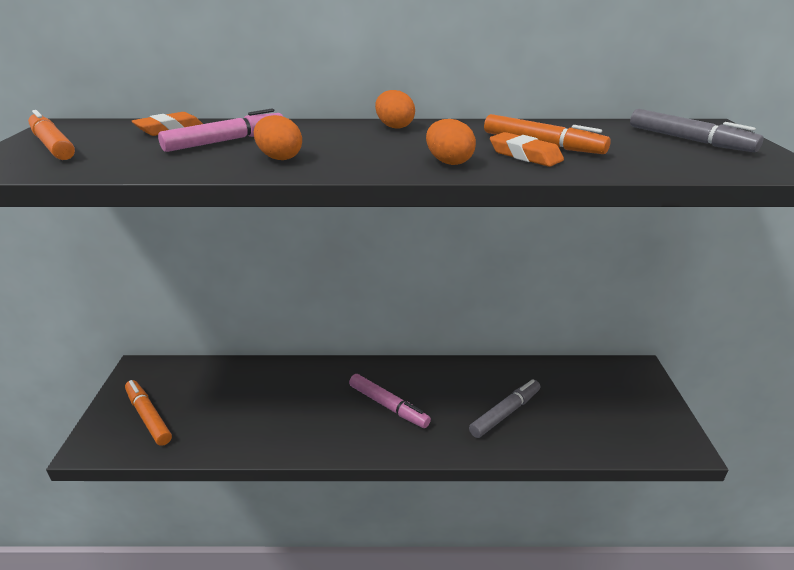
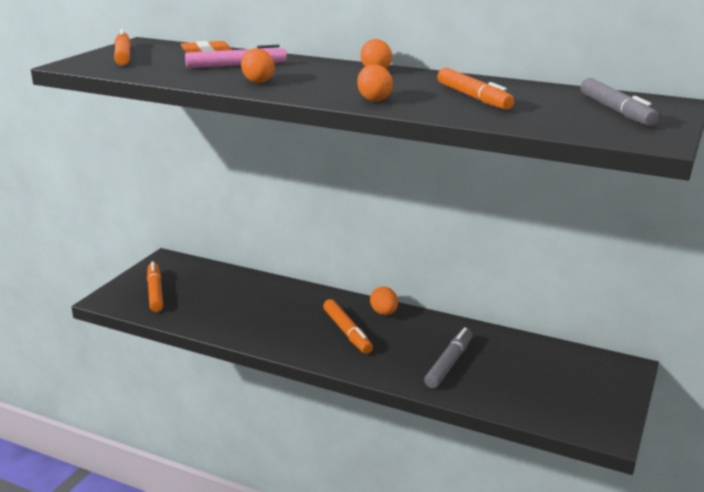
camera: 25 degrees right, 5 degrees down
(388, 406) = (347, 332): pink marker -> orange marker
(407, 372) = (384, 313): none -> orange egg
(505, 413) = (449, 363): grey marker -> grey marker turned 45 degrees counterclockwise
(525, 155) = (442, 103): orange eraser -> none

